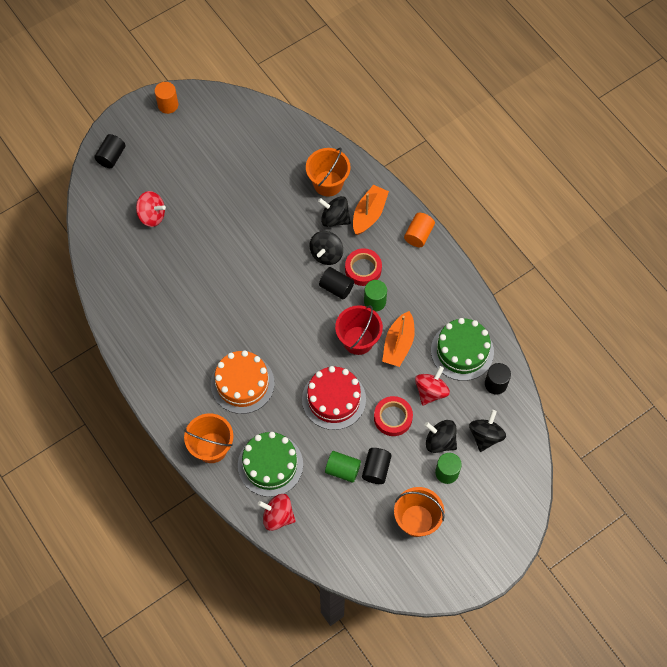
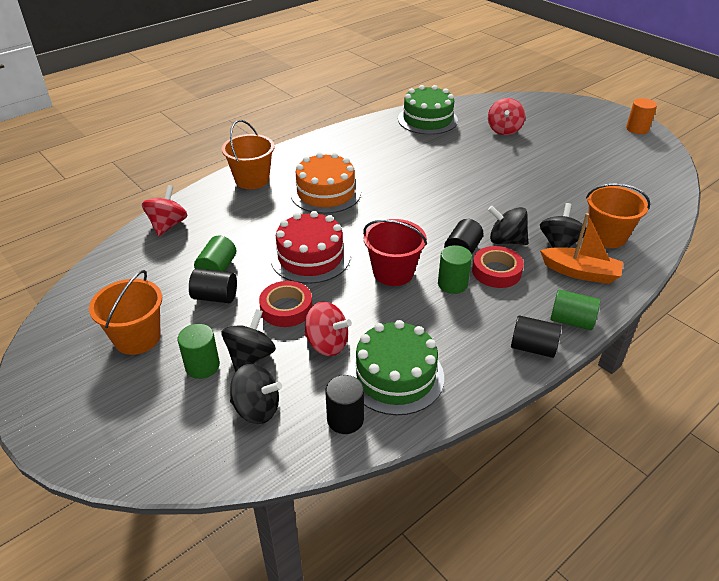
camera: 85 degrees right, 25 degrees down
(111, 156) = (558, 106): black cylinder -> black cylinder (532, 348)
(270, 465) = (229, 216): green cake -> green cake (427, 119)
(398, 344) = (394, 309): orange boat -> none
(418, 235) = (571, 321): orange cylinder -> green cylinder

